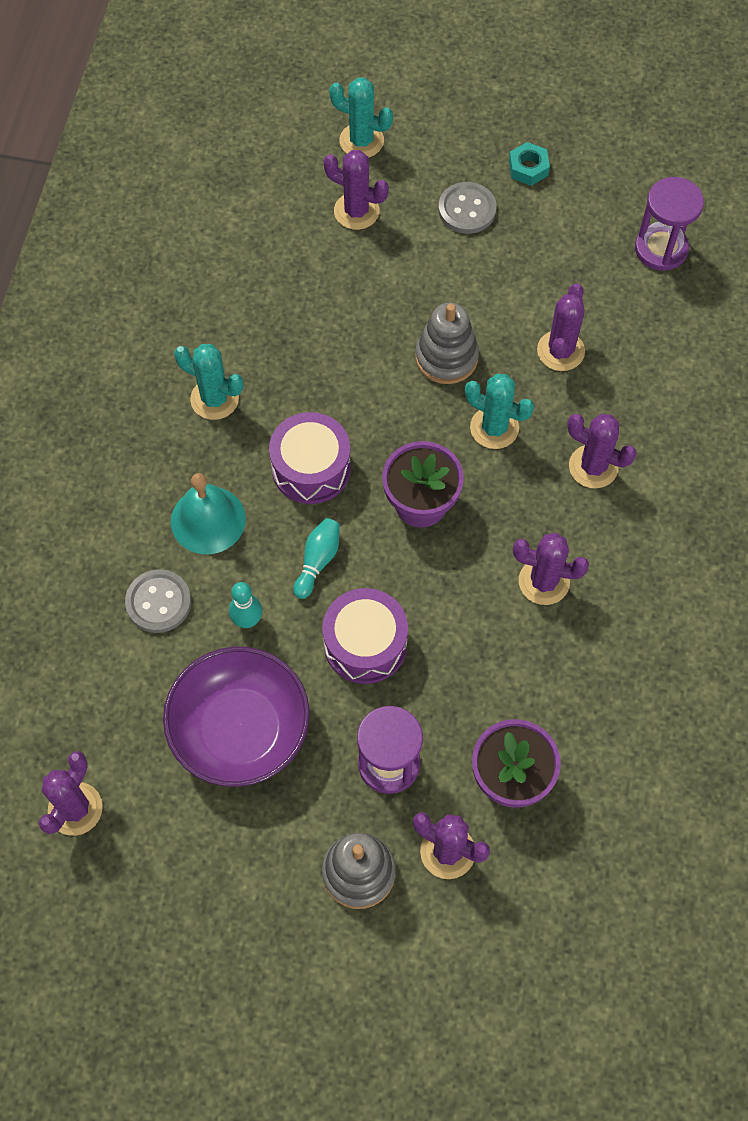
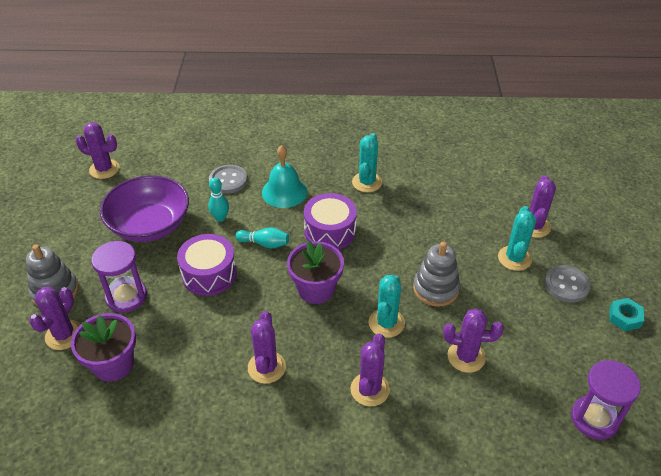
camera: 80 degrees right, 20 degrees down
(361, 141) = (593, 221): turquoise cactus -> turquoise cactus (514, 258)

